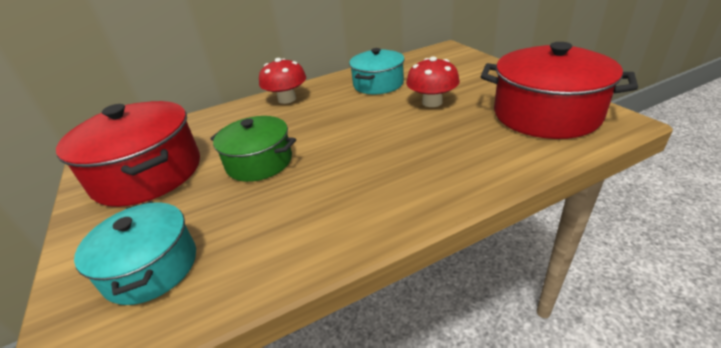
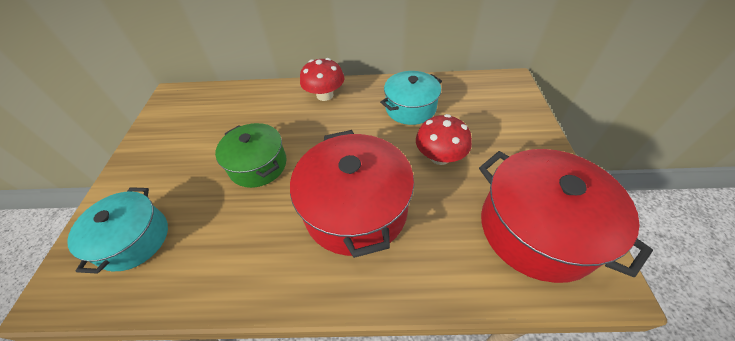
camera: 25 degrees right, 15 degrees up
(148, 173) = (184, 139): red pot -> red pot (355, 209)

